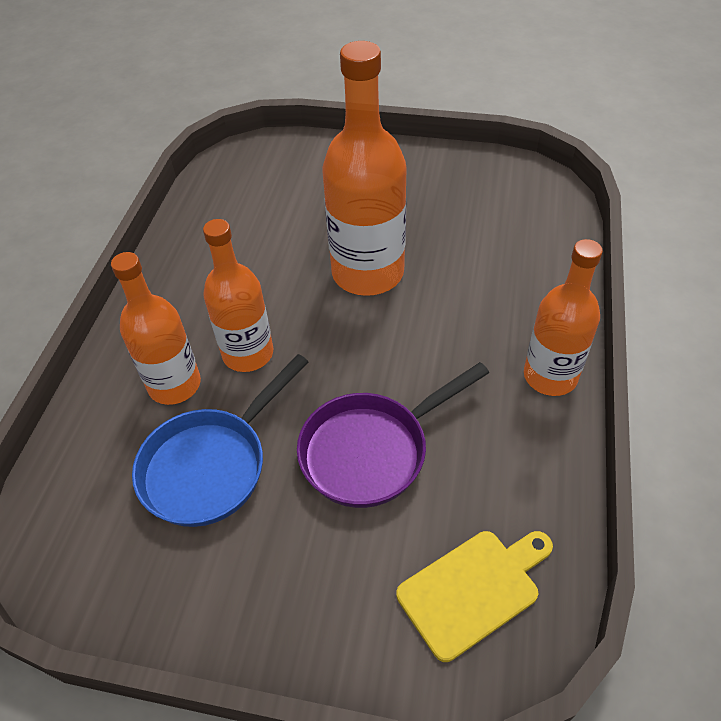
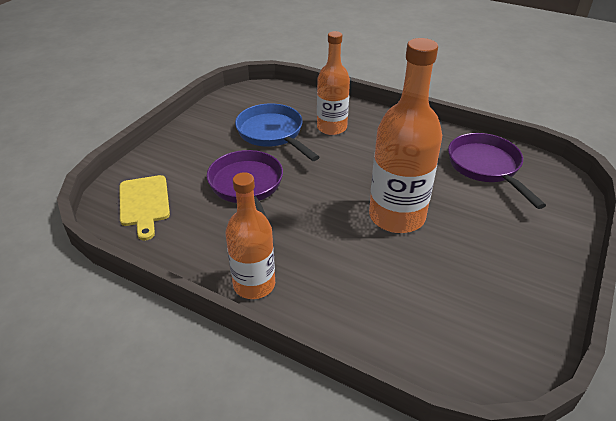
camera: 105 degrees right, 10 degrees down
(240, 209) = (486, 167): none -> purple pan
(248, 353) = (342, 154): orange bottle -> none

